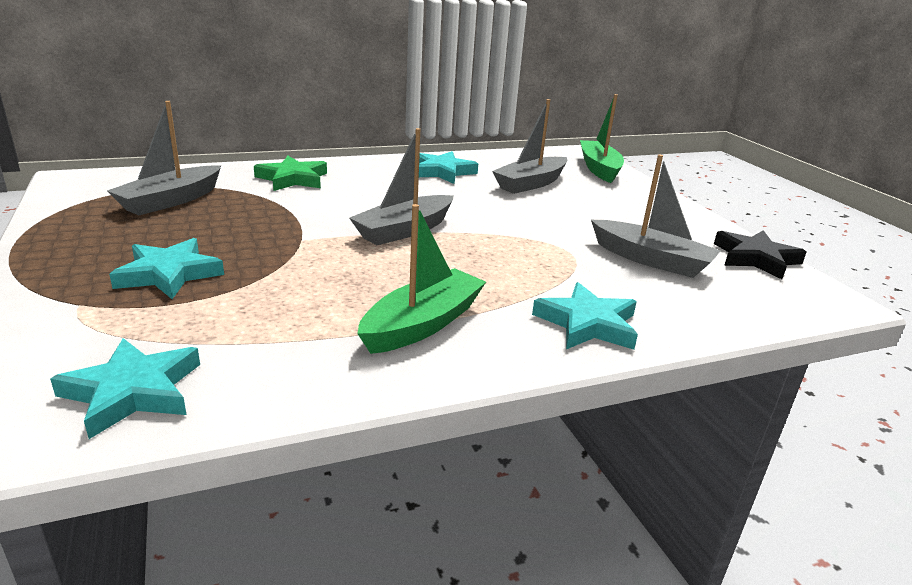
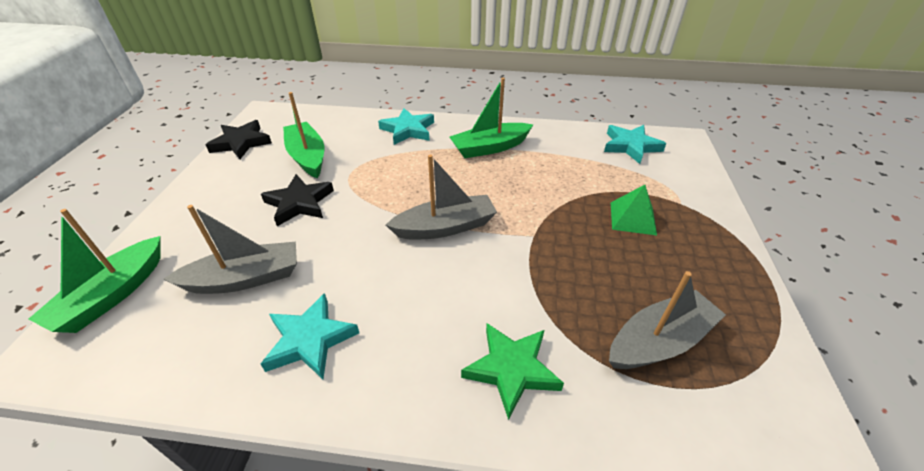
camera: 150 degrees left, 15 degrees up
(169, 274) = (633, 218): turquoise star -> green pyramid
(575, 223) = (299, 203): none -> black star
(651, 260) = (307, 157): grey boat -> green boat

